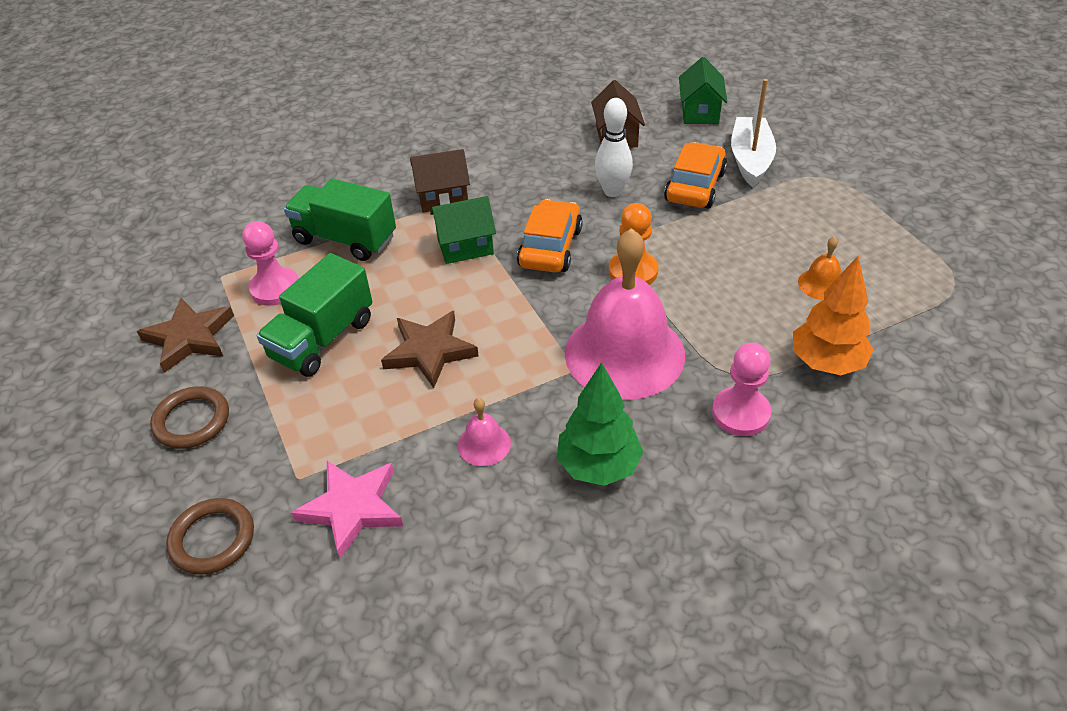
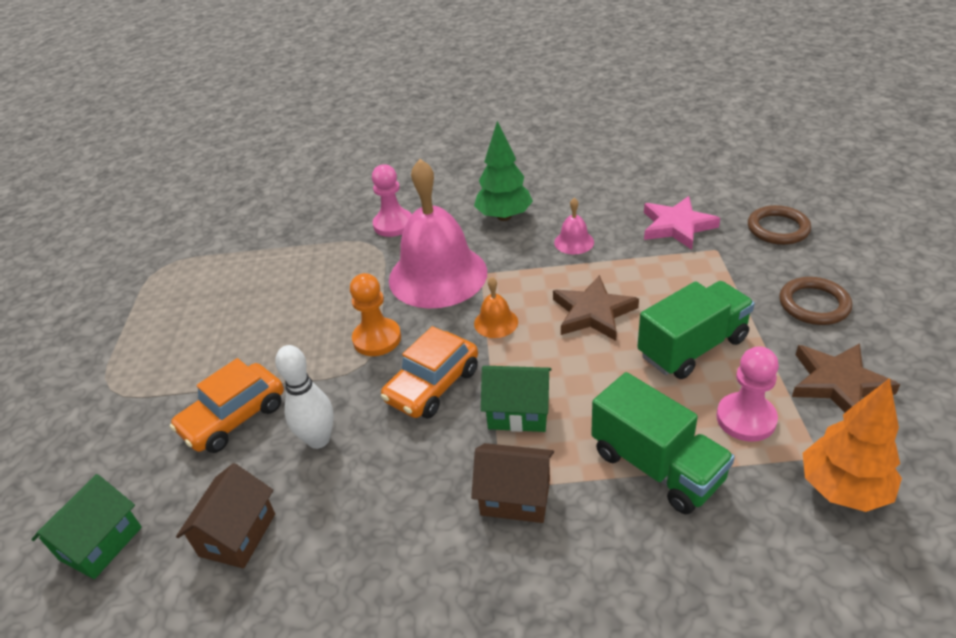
camera: 155 degrees left, 5 degrees down
(750, 160) = (143, 436): white boat -> none
(821, 284) = (247, 289): orange bell -> orange bell (496, 322)
(826, 363) = (310, 239): orange tree -> orange tree (843, 489)

